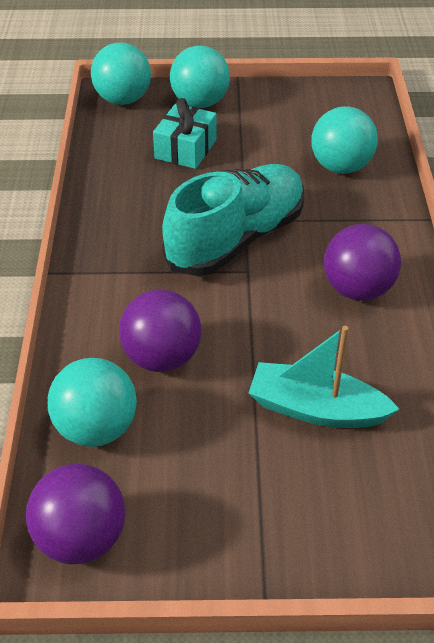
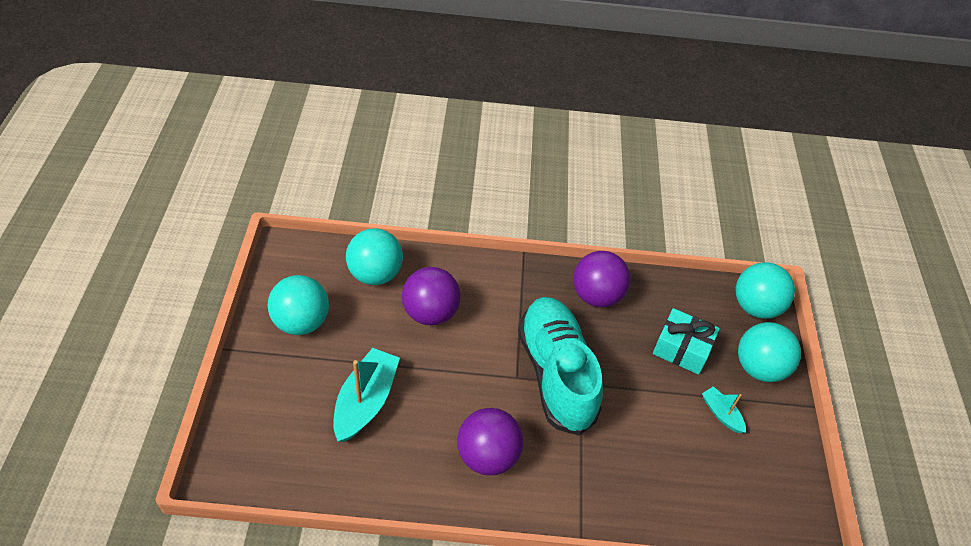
camera: 90 degrees right, 5 degrees up
(81, 538) = (296, 264): purple ball -> purple ball (596, 295)
(236, 239) = (556, 374): turquoise shoe -> turquoise shoe turned 150 degrees counterclockwise
(260, 128) = (721, 414): none -> turquoise boat
(340, 167) = (662, 477): turquoise ball -> turquoise ball (301, 322)

